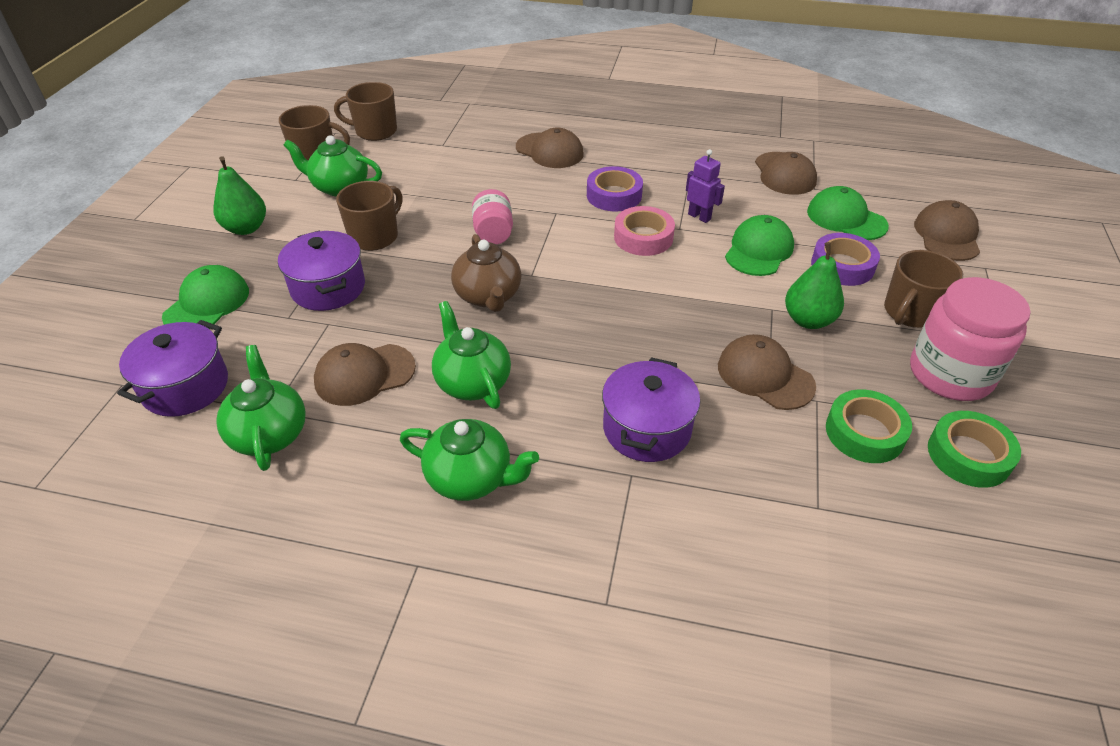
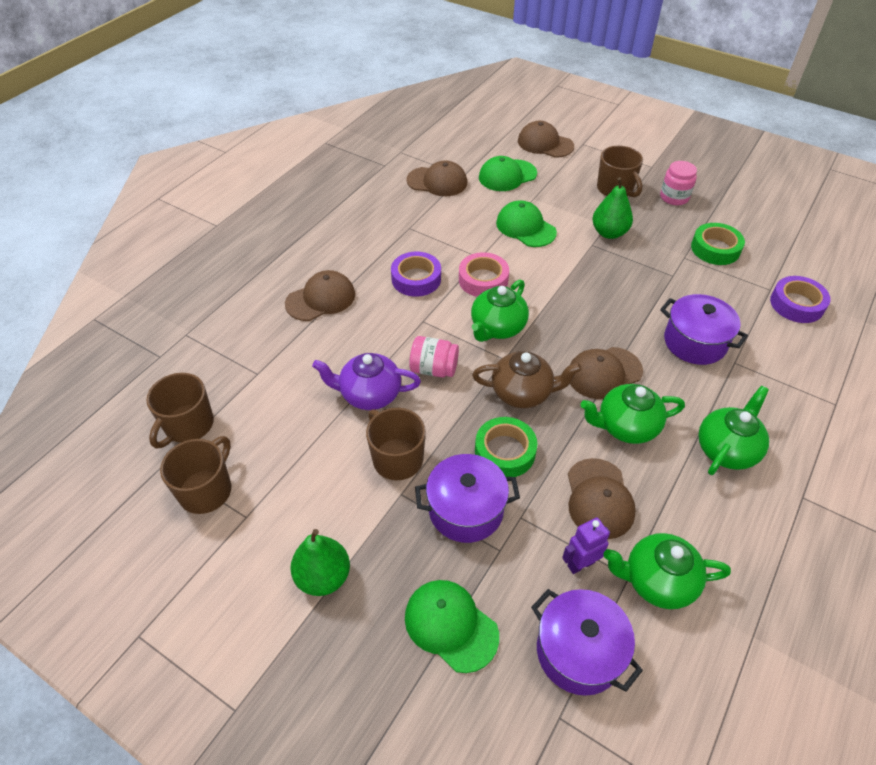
camera: 70 degrees left, 5 degrees up
(339, 187) = (288, 475): green teapot -> green teapot (497, 328)
(444, 205) = (369, 394): none -> purple teapot
(699, 217) = (470, 242): purple robot -> purple robot (580, 564)
(765, 376) = (657, 271): brown cap -> brown cap (604, 373)
(842, 266) = (558, 197): purple tape -> purple tape (796, 304)
(950, 374) = (674, 197): pink jar -> pink jar, size x0.57
(968, 455) = (739, 218): green tape -> green tape (505, 452)

